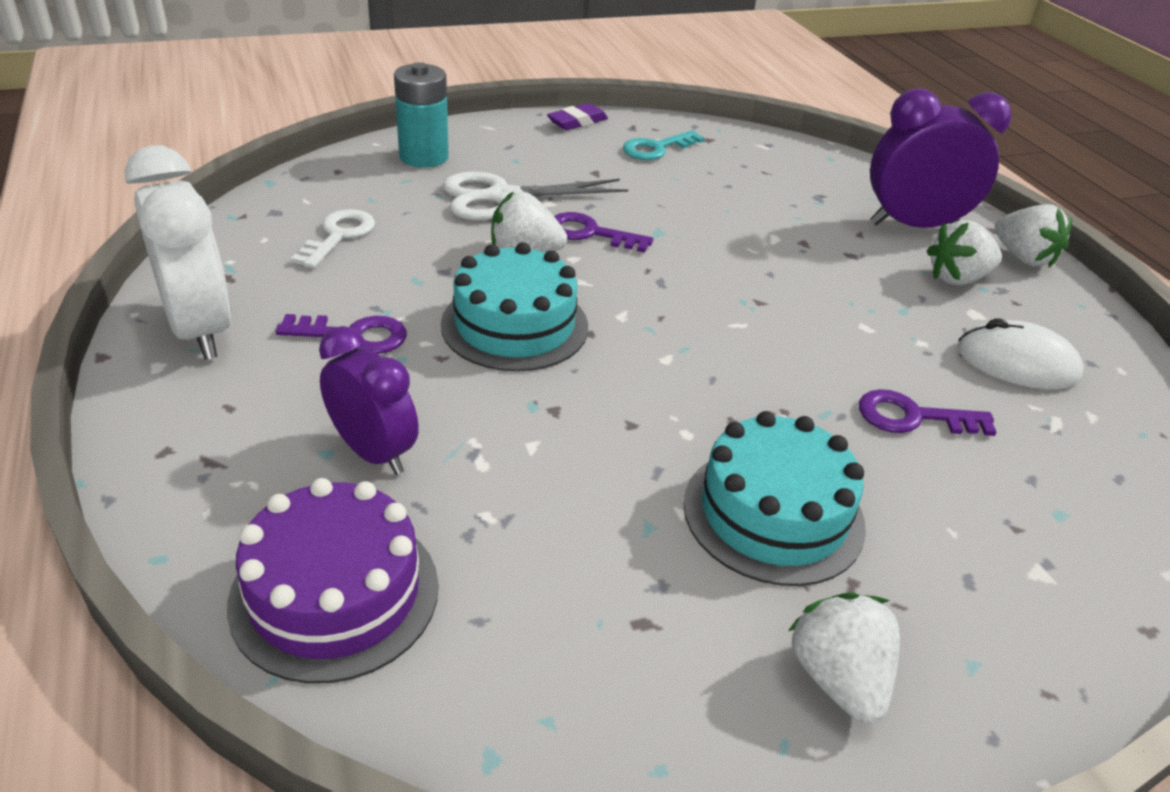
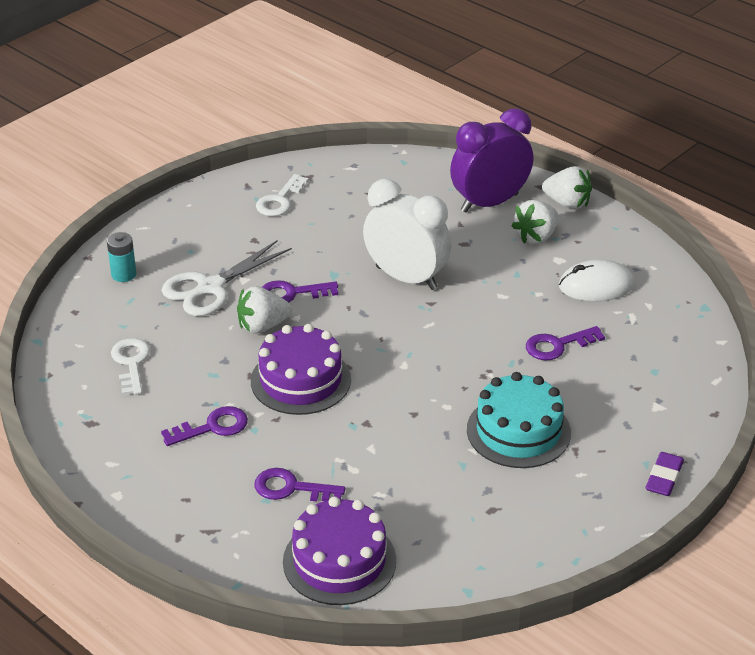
camera: 25 degrees left, 0 degrees up
(200, 330) = (116, 463): white clock -> white clock (406, 278)
(373, 453) = (291, 488): purple clock -> purple key
(424, 157) = (123, 274): turquoise battery -> turquoise battery, size x0.63
(515, 325) = (300, 380): turquoise cake -> purple cake
(577, 122) = (204, 196): purple eraser -> purple eraser (664, 478)
(657, 148) = (280, 200): turquoise key -> white key
(838, 678) = (592, 495): white strawberry -> none

